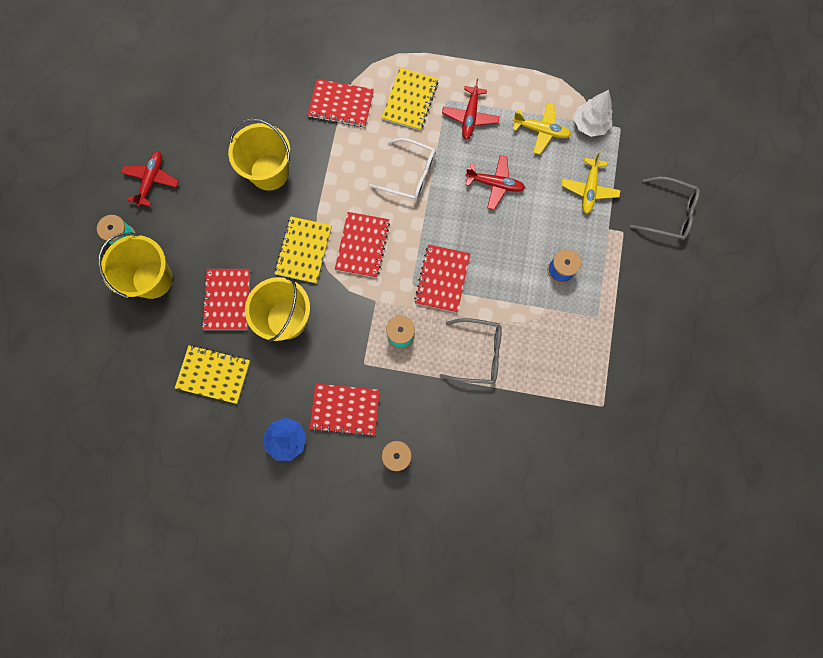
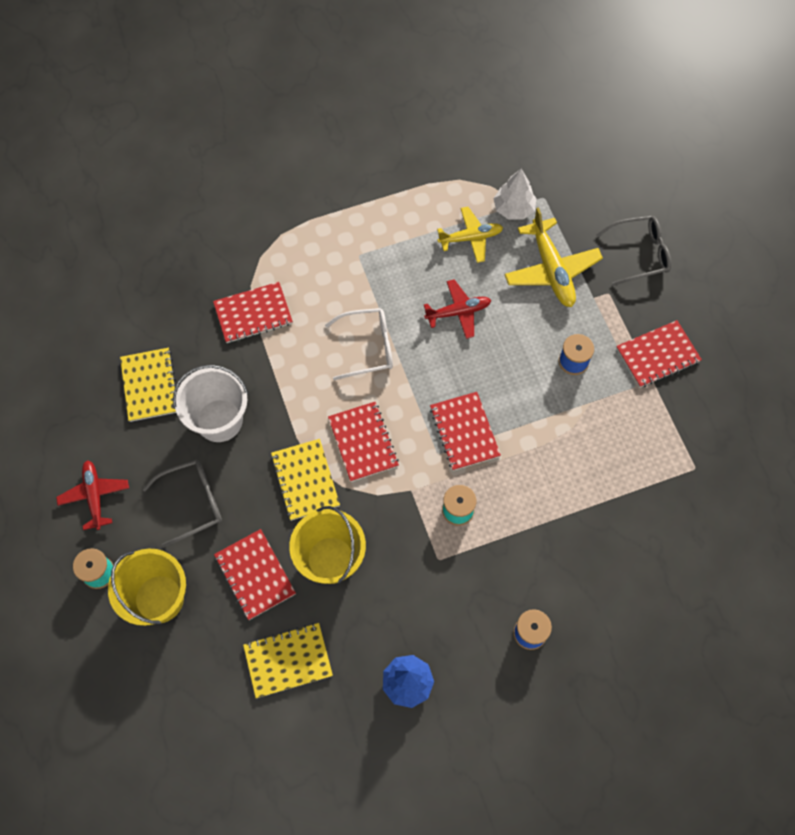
camera: 30 degrees left, 10 degrees down
(269, 172) = (219, 420): yellow bucket -> white bucket
(345, 409) = (448, 616): red notebook -> red notebook (657, 355)
(410, 100) = (322, 274): yellow notebook -> yellow notebook (150, 385)
(470, 117) = (392, 260): red plane -> none
(478, 353) = (545, 485): grey glasses -> grey glasses (192, 502)
(589, 189) = (551, 270): yellow plane -> yellow plane, size x1.52

